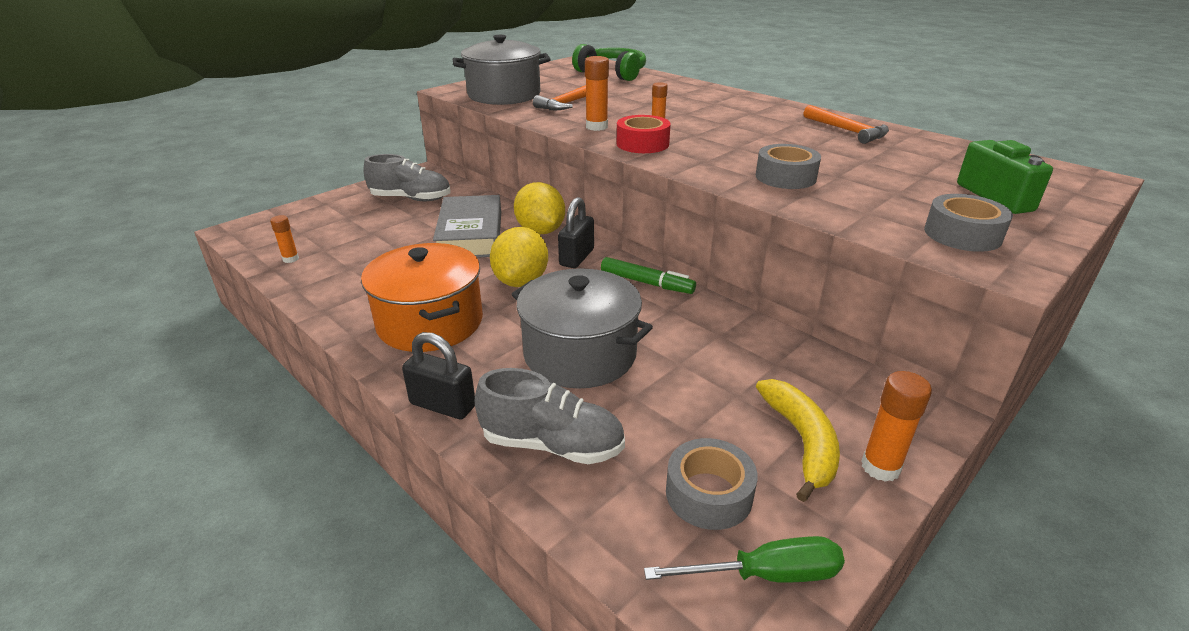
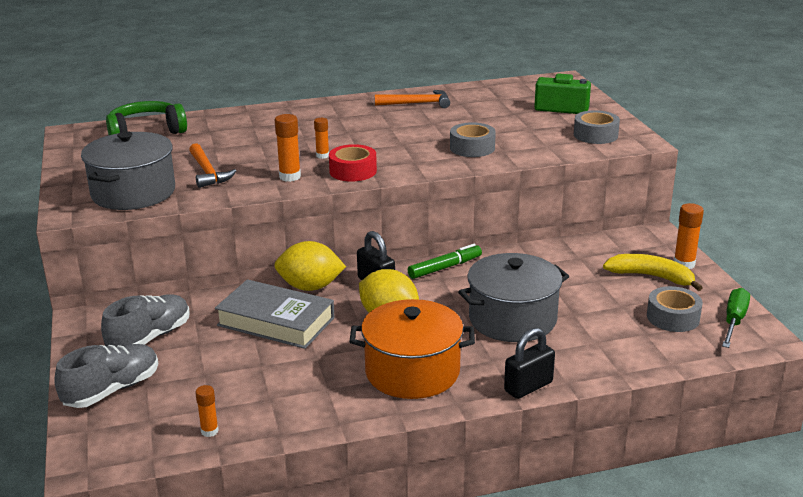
camera: 60 degrees left, 5 degrees down
(552, 444) = (600, 354): grey shoe -> grey shoe (112, 390)

